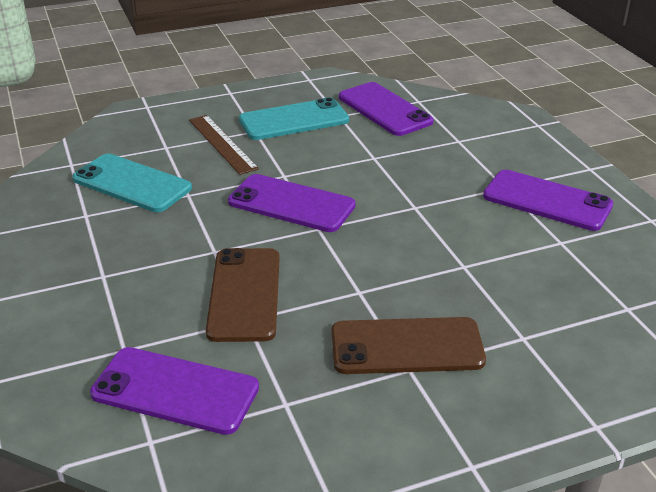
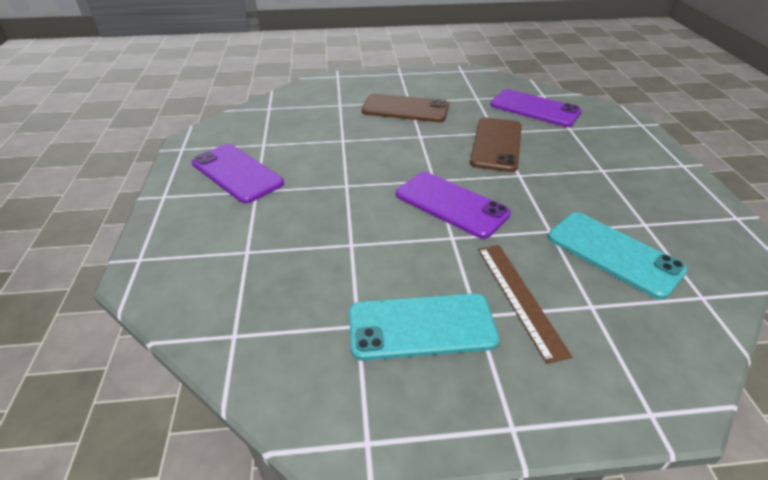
camera: 165 degrees left, 5 degrees up
(384, 109) = (291, 325): purple phone -> none

